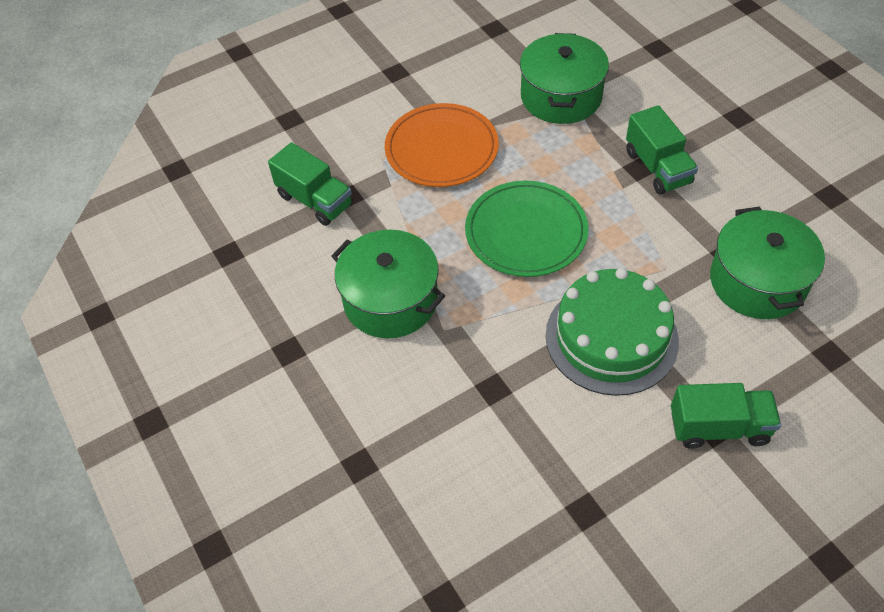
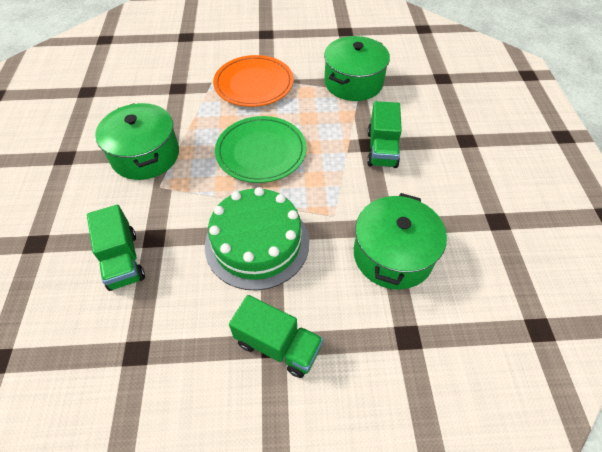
camera: 25 degrees right, 0 degrees up
(315, 200) = (158, 83): green truck -> green truck (123, 260)

